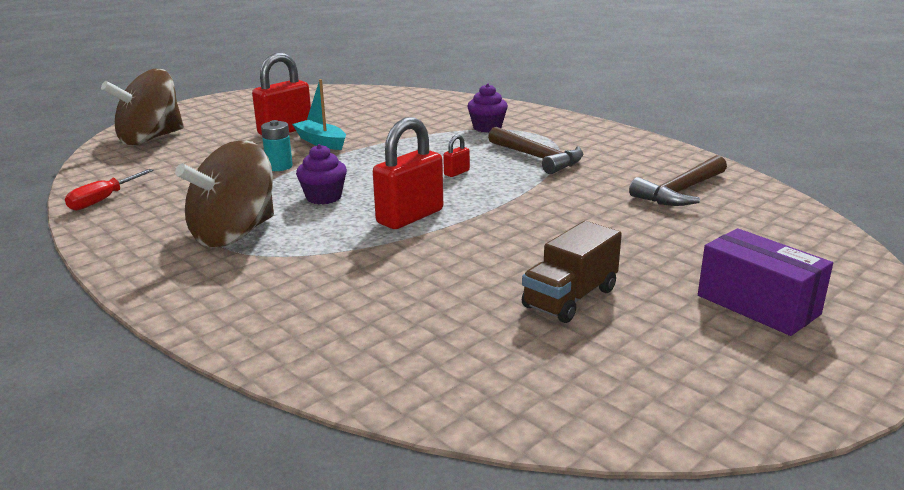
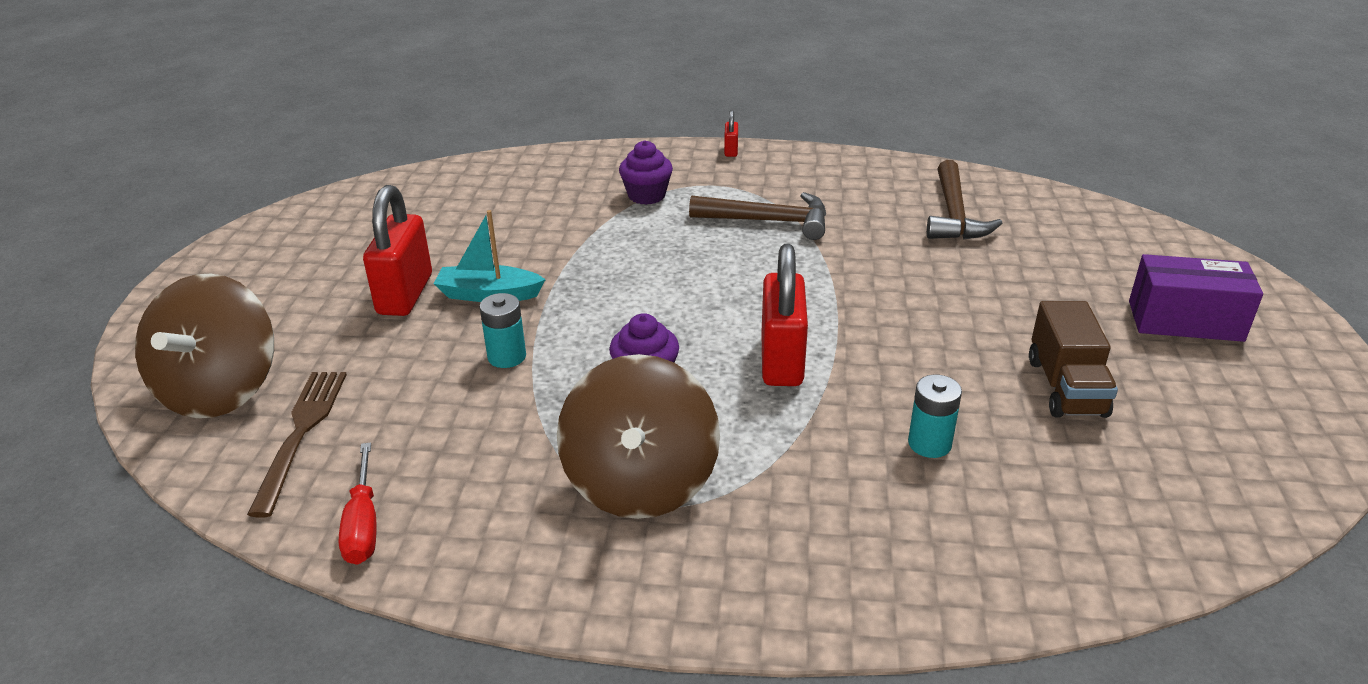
camera: 40 degrees left, 10 degrees up
(147, 162) = (301, 432): none -> brown fork
(415, 284) = (929, 444): none -> turquoise battery
(456, 173) = (724, 277): red padlock -> red padlock (731, 151)

